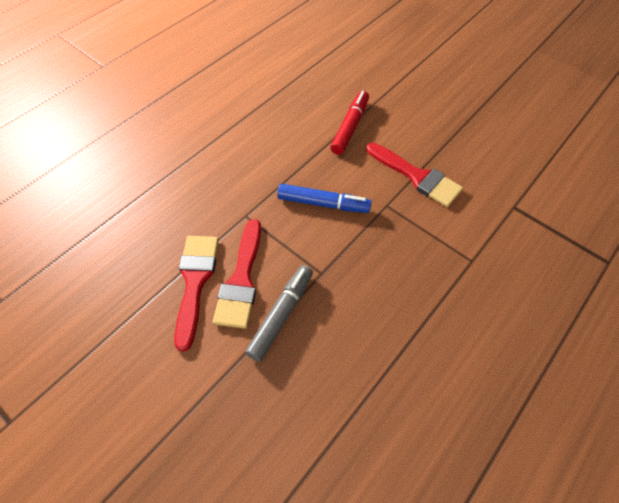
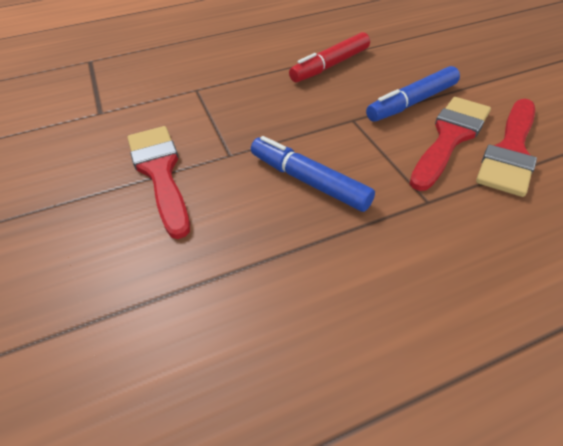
camera: 150 degrees left, 10 degrees down
(281, 315) = (412, 102): grey marker -> blue marker
(350, 127) = (175, 286): red marker -> red marker (330, 66)

